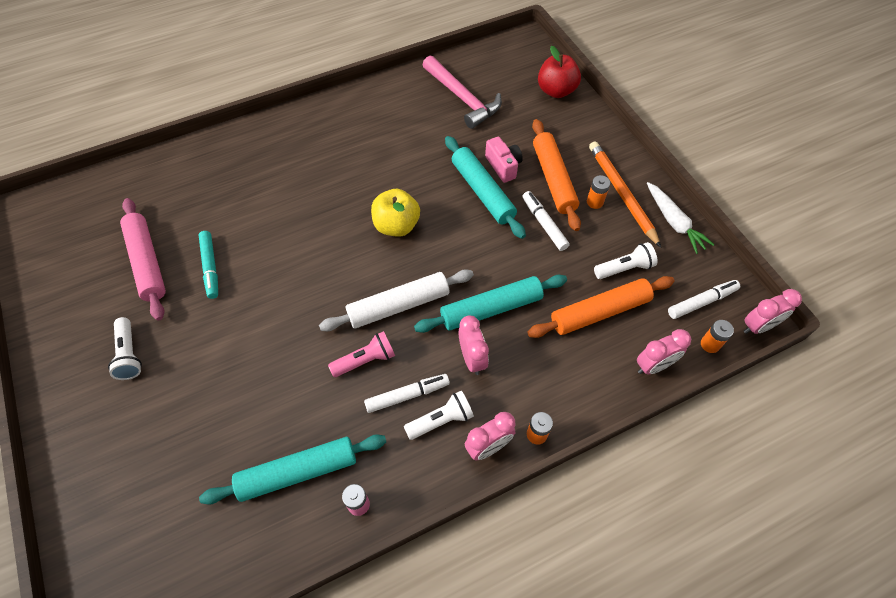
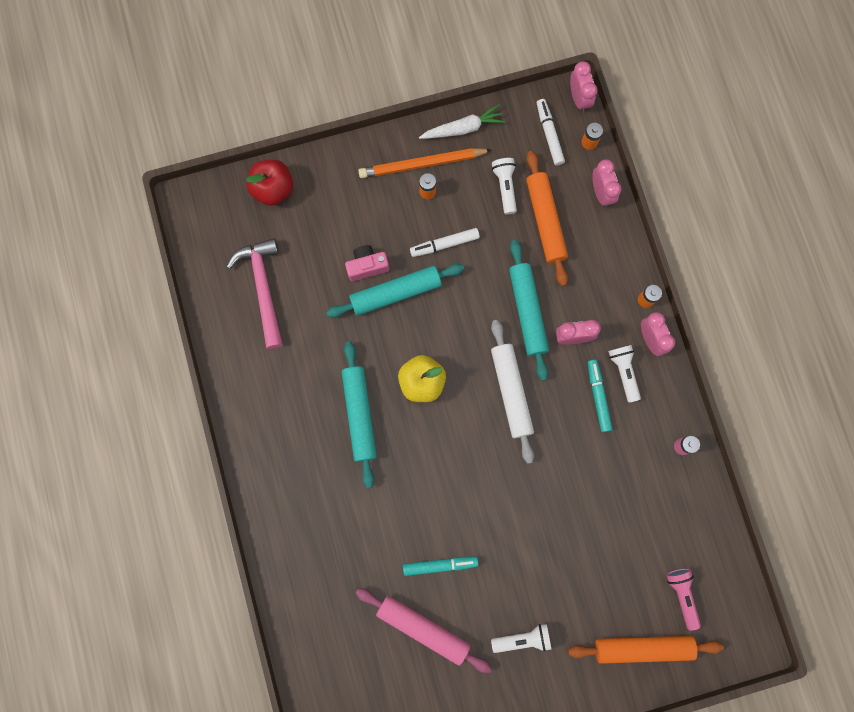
camera: 80 degrees left, 20 degrees up
(147, 262) = (423, 628): pink rolling pin -> pink rolling pin turned 45 degrees clockwise
(298, 472) = (651, 492): turquoise rolling pin -> turquoise rolling pin (360, 415)
(365, 360) = (560, 427): pink flashlight -> pink flashlight (682, 595)
(407, 395) = (598, 396): white marker -> turquoise marker
(462, 98) = (263, 288): pink hammer -> pink hammer turned 75 degrees counterclockwise
(553, 179) = (392, 222): orange rolling pin -> orange rolling pin (643, 648)

